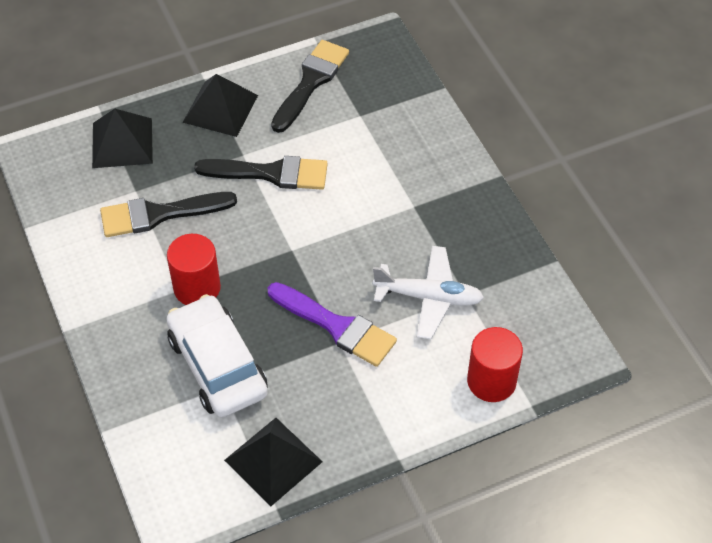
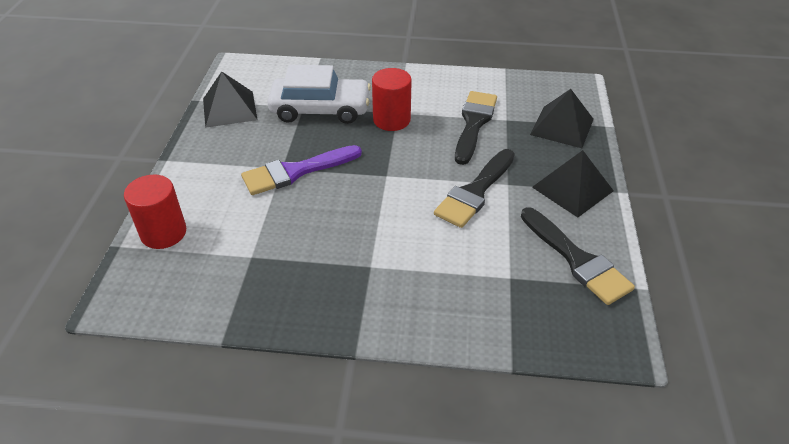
camera: 120 degrees right, 10 degrees down
(428, 297) = (271, 232): white plane -> none

